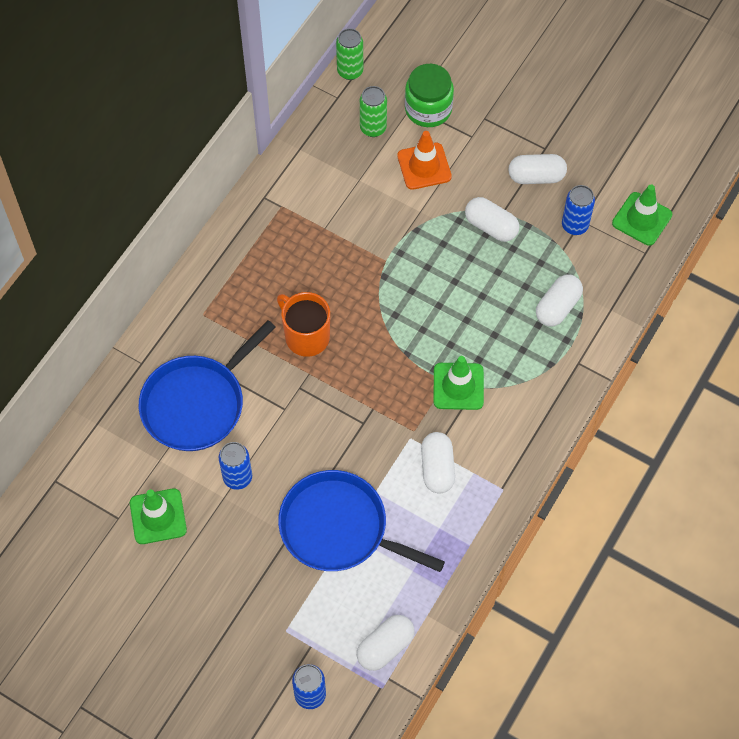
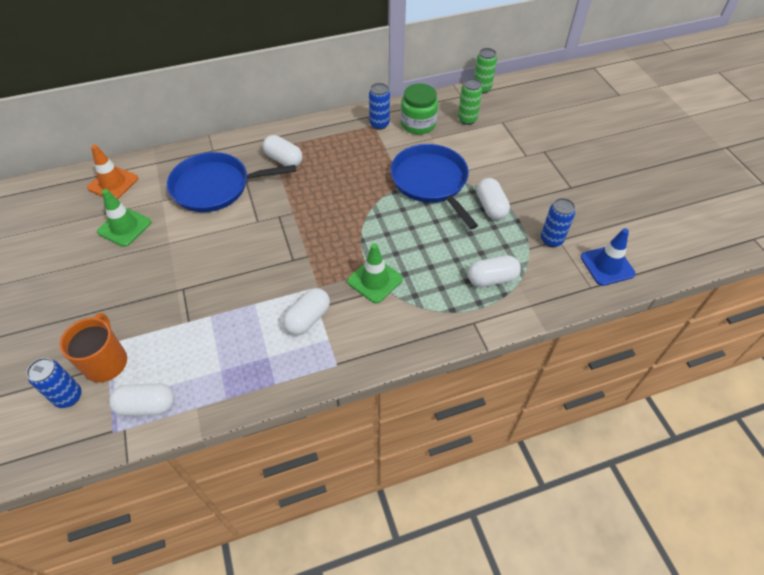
camera: 40 degrees right, 10 degrees down
(237, 477) = (189, 238): blue can -> blue can (379, 124)
(306, 336) = (313, 193): orange mug -> orange mug (106, 362)
(339, 528) = (208, 308): blue pan -> blue pan (431, 182)
(424, 166) = (479, 153): orange traffic cone -> orange traffic cone (113, 183)
(428, 109) = (511, 128): green jar -> green jar (418, 124)
(536, 177) = (549, 198): white capsule -> white capsule (284, 160)
(642, 219) = (607, 265): green traffic cone -> blue traffic cone

